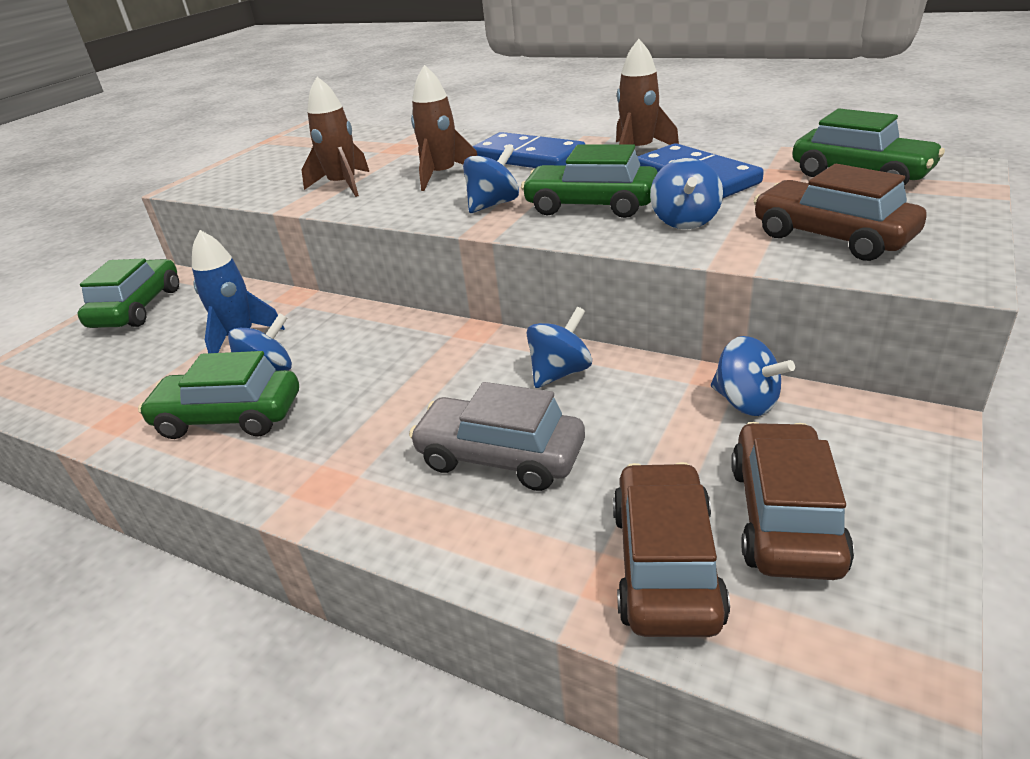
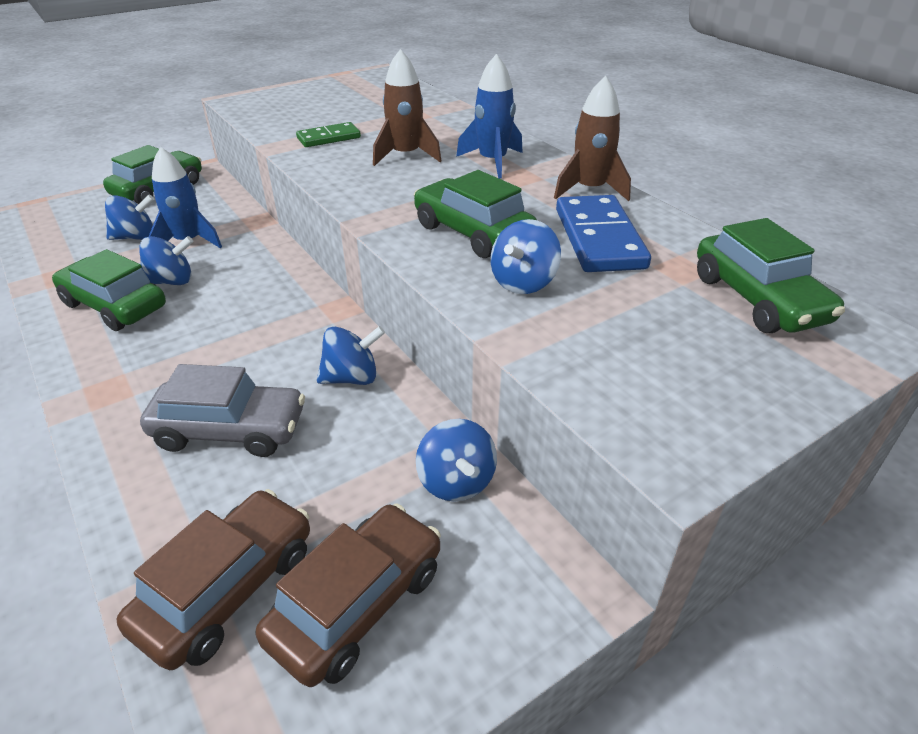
camera: 25 degrees right, 5 degrees up
(343, 185) = (329, 138): brown rocket -> green domino
(493, 204) = (403, 200): blue spinning top -> blue spinning top (136, 237)
(500, 457) = (230, 430): grey car -> grey car turned 135 degrees clockwise
(528, 157) = (492, 162): blue domino -> blue rocket
(832, 237) = (625, 358): brown car -> none

